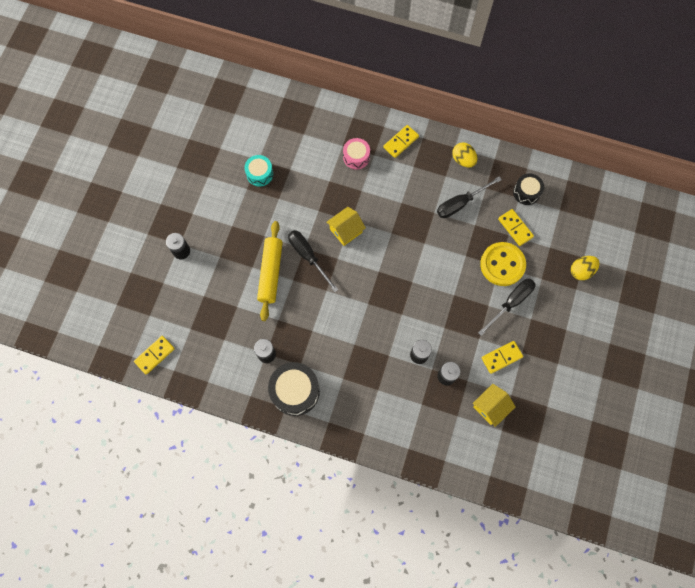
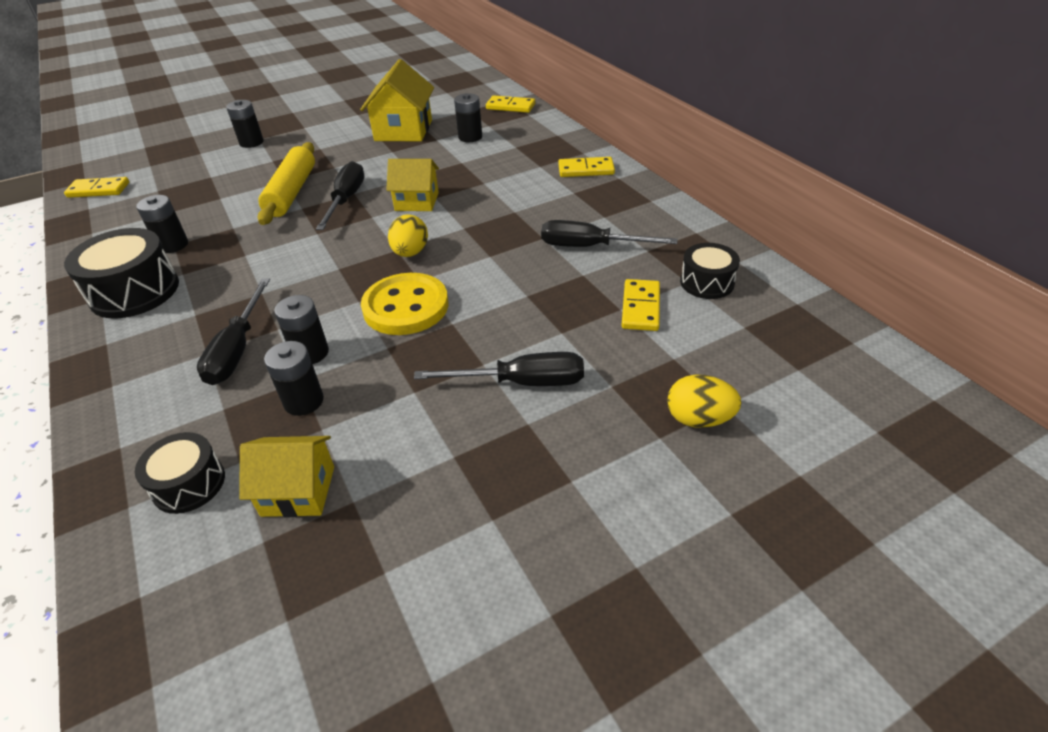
camera: 45 degrees right, 30 degrees down
(259, 174) = (403, 130): turquoise drum -> yellow house
(271, 273) = (292, 192): yellow rolling pin -> yellow rolling pin turned 45 degrees counterclockwise
(307, 153) = (470, 137): none -> black battery
(356, 157) = (517, 159): pink drum -> none
(388, 378) = (237, 349): none -> black screwdriver
(453, 437) = (189, 484): none -> black drum
(463, 160) = (647, 214): yellow egg -> yellow egg (410, 253)
(501, 357) = (412, 438): yellow domino -> yellow domino (510, 106)
(502, 264) = (567, 333): yellow button -> yellow button (406, 307)

